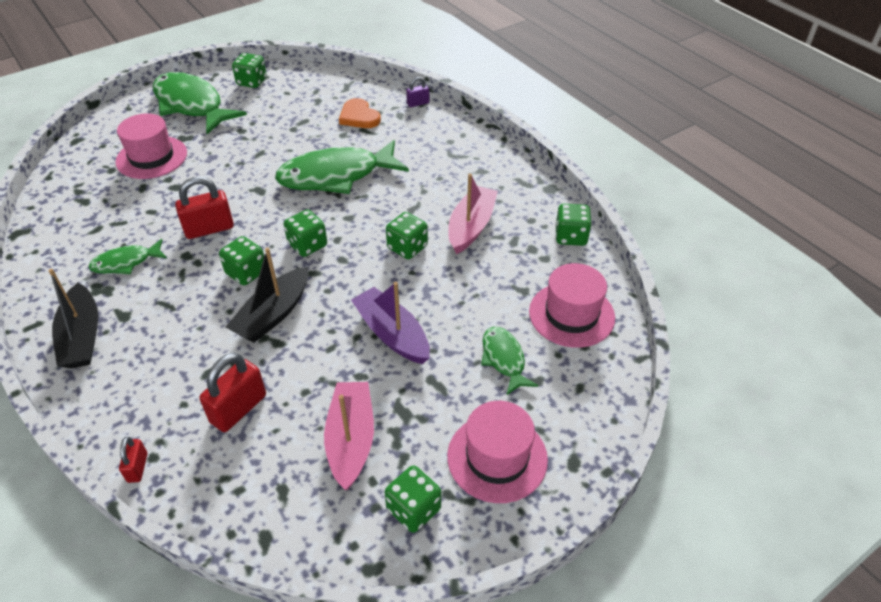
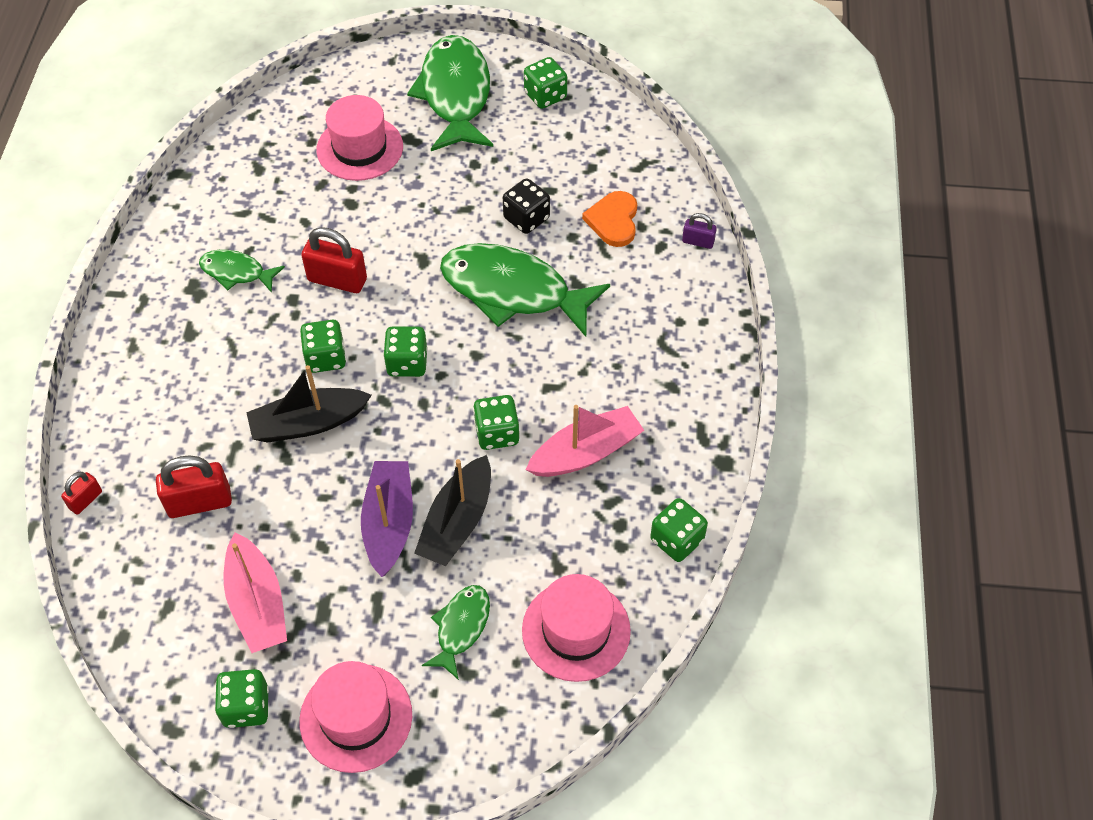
camera: 40 degrees right, 10 degrees up
(82, 337) = (142, 334): black boat -> black boat (457, 522)
(304, 139) = (526, 218): none -> black dice
(351, 440) = (257, 603): pink boat -> pink boat turned 120 degrees clockwise

